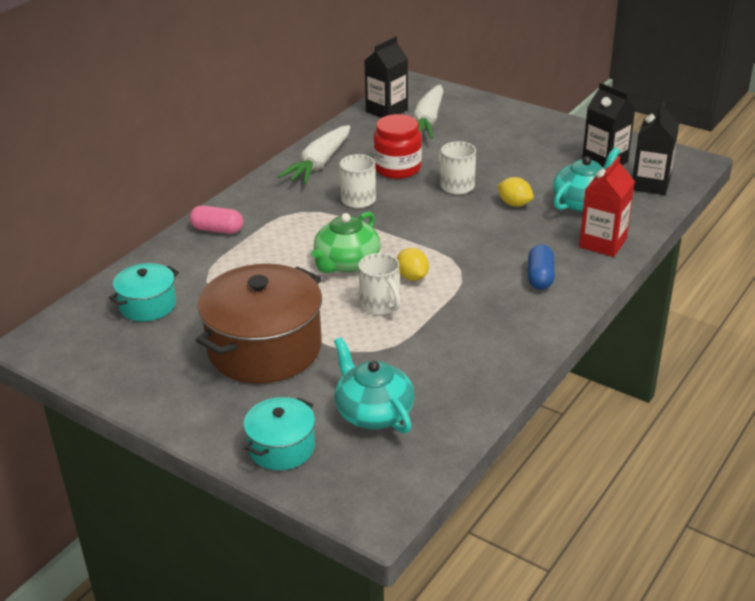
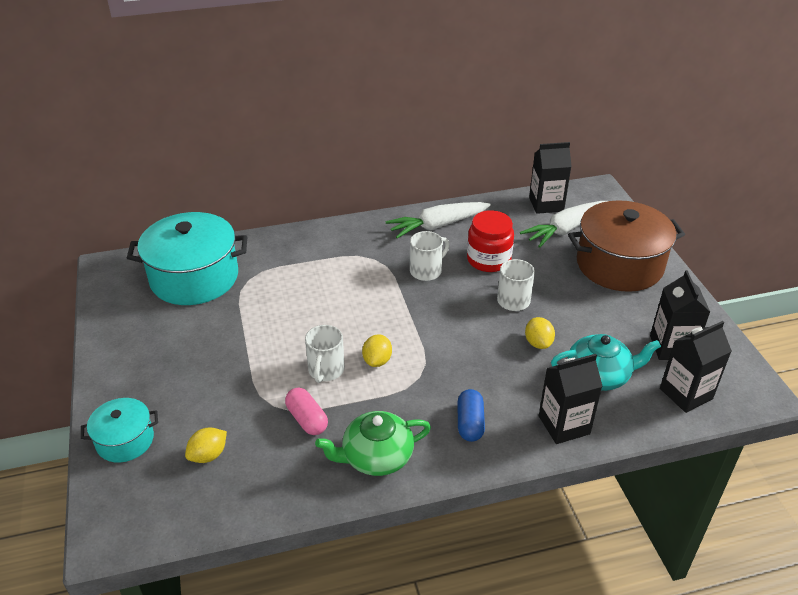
camera: 40 degrees right, 5 degrees up
(148, 305) = (194, 277): turquoise pot -> turquoise pot, size x1.90
(217, 229) = (305, 243): pink capsule -> pink capsule (307, 419)
(264, 348) = (213, 356): brown pot -> brown pot (619, 265)
(346, 262) = (349, 320): green teapot -> green teapot (376, 457)
(373, 412) = (208, 455): turquoise teapot -> yellow lemon
(540, 277) = (470, 423): blue capsule -> blue capsule turned 45 degrees counterclockwise
(602, 243) = (564, 425): red carton -> black carton

